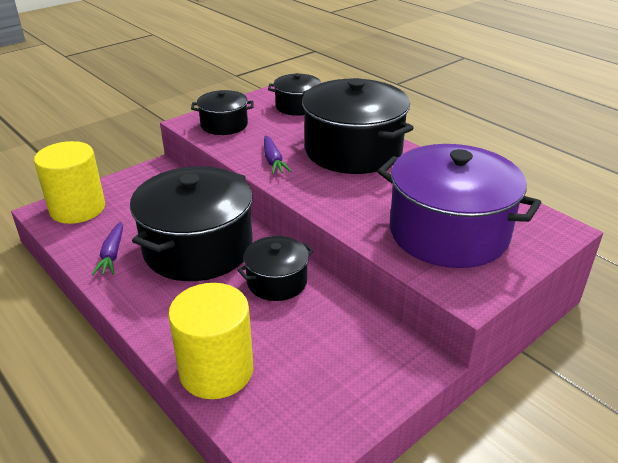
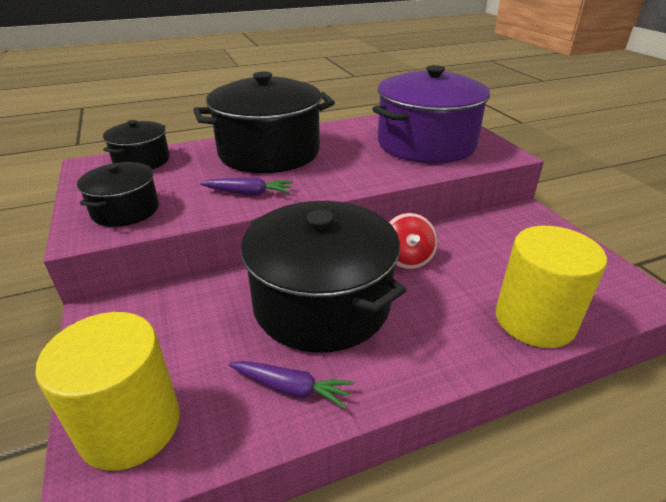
camera: 70 degrees left, 0 degrees up
(277, 281) = (407, 259): black pot -> red spinning top

